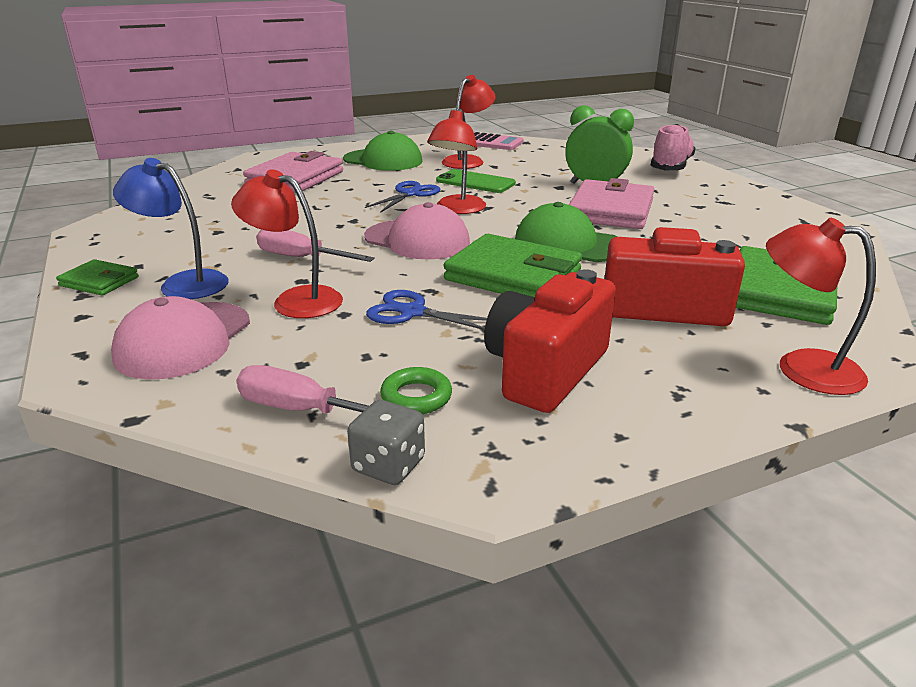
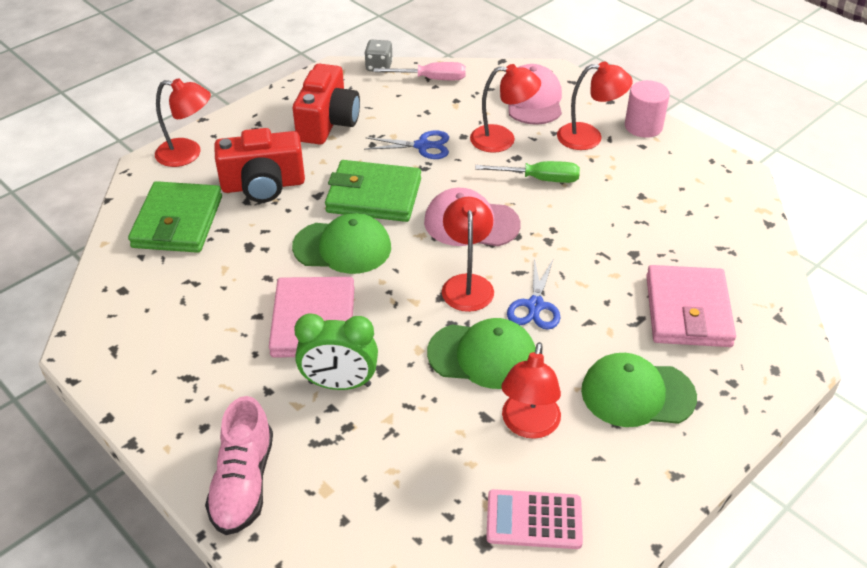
camera: 160 degrees right, 15 degrees up
(99, 281) = (643, 126): green wallet -> pink cylinder
(183, 283) = (589, 137): blue lamp -> red lamp
(302, 258) = (539, 179): pink screwdriver -> green screwdriver
(416, 397) = (386, 95): green ring -> none
(475, 182) = (482, 355): green phone -> green cap

